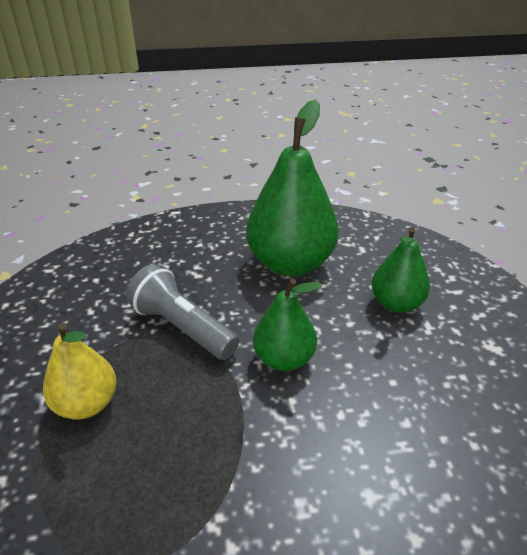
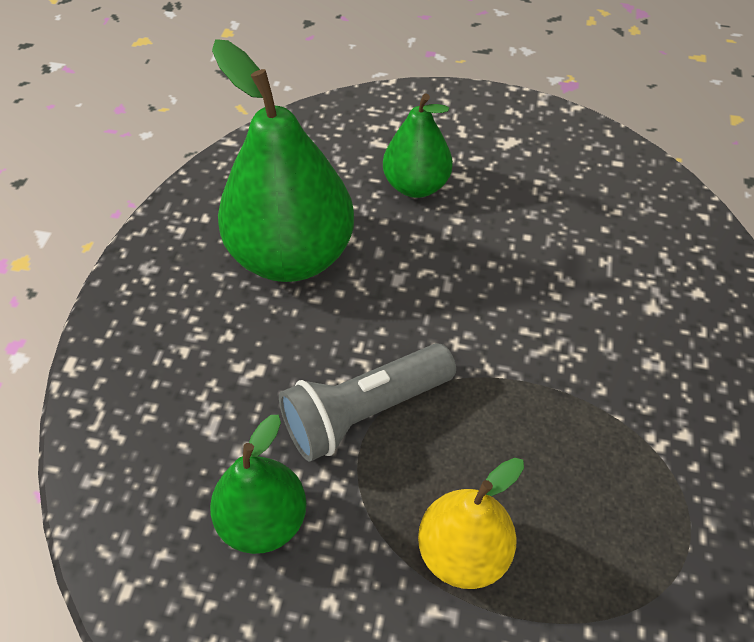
camera: 70 degrees left, 15 degrees up
(284, 359) = (462, 318): green pear -> green pear (263, 520)

